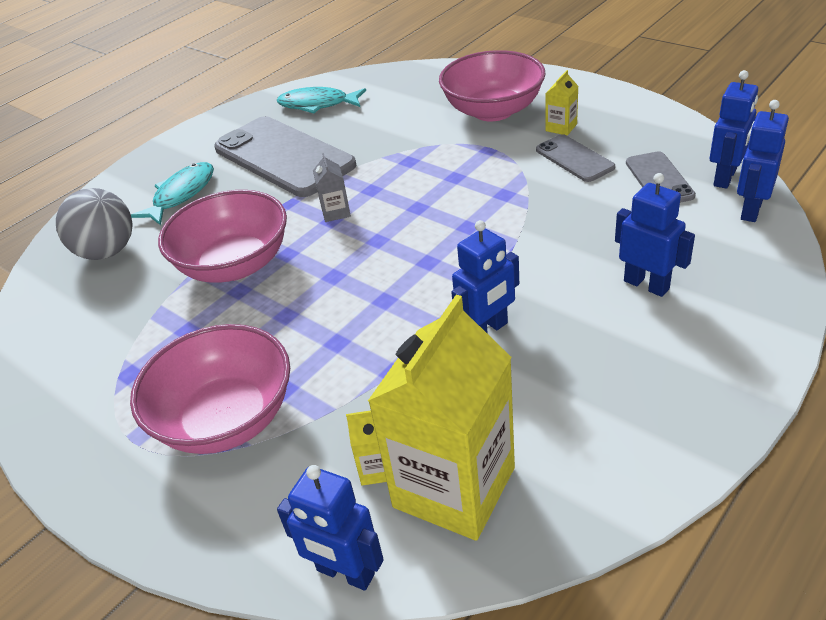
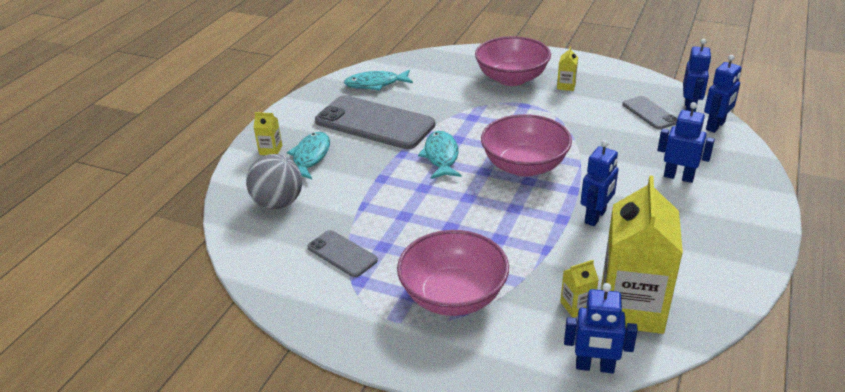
camera: 20 degrees left, 5 degrees down
(144, 180) = (270, 150): none -> yellow carton
(235, 264) = (389, 199): pink bowl -> pink bowl (524, 166)
(336, 212) = (441, 156): grey carton -> turquoise fish
(574, 159) = (587, 105): grey phone -> grey phone (342, 254)
(750, 210) = (715, 126): blue robot -> blue robot turned 150 degrees counterclockwise

